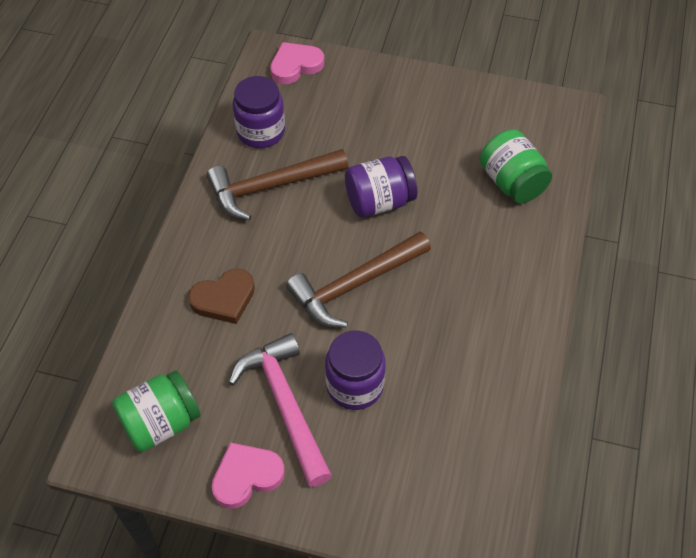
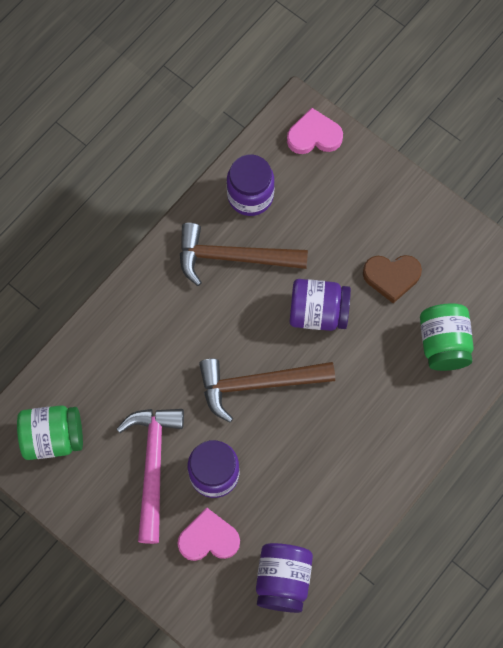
camera: 25 degrees right, 15 degrees up
(224, 299) = (147, 350): brown heart -> brown heart (391, 277)
(246, 476) = (98, 511): pink heart -> pink heart (208, 538)
(483, 458) = (283, 580): none -> purple jar

